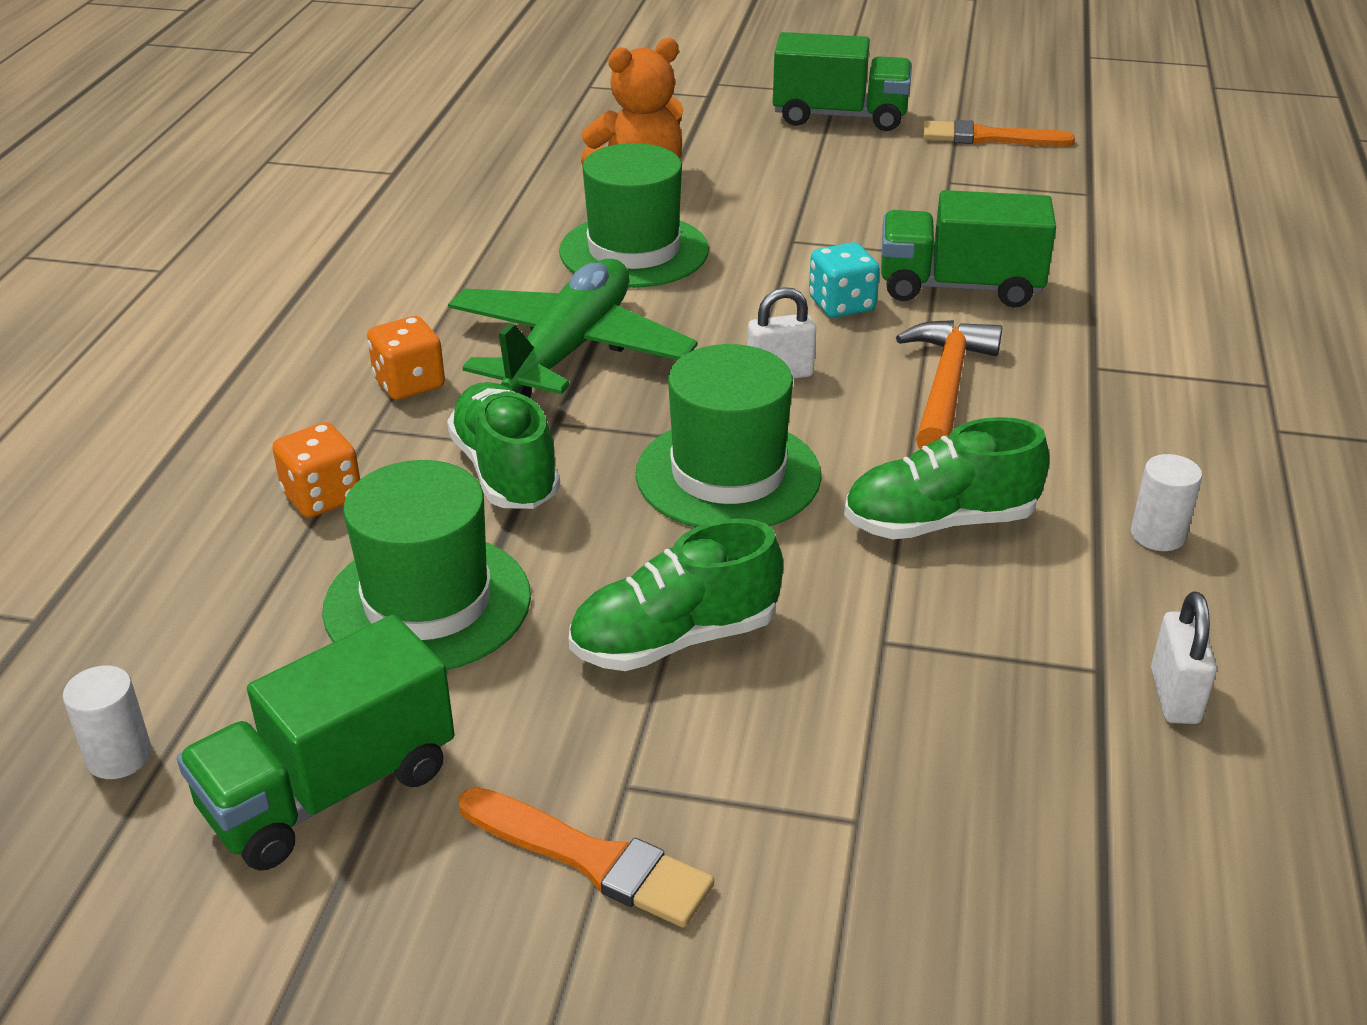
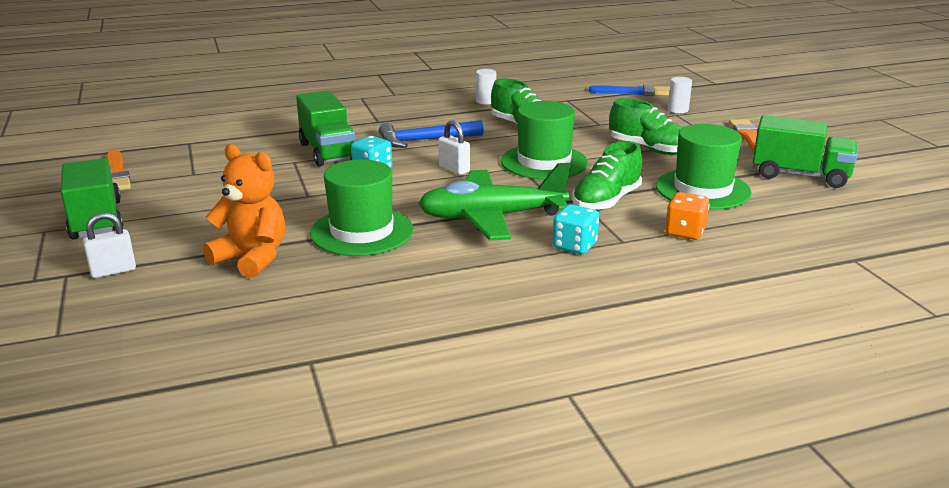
camera: 120 degrees left, 10 degrees down
(119, 756) = (859, 211): white cylinder -> white cylinder (678, 110)
(409, 383) = (574, 246): orange dice -> turquoise dice
(946, 386) = (425, 140): orange hammer -> blue hammer
(1104, 841) = (634, 92): none -> blue brush
(1175, 696) = (564, 92): white padlock -> white padlock (113, 271)

